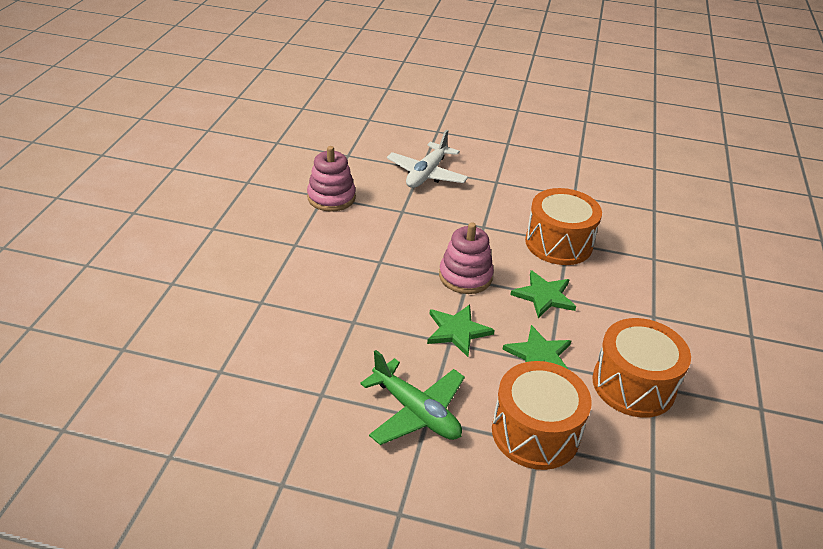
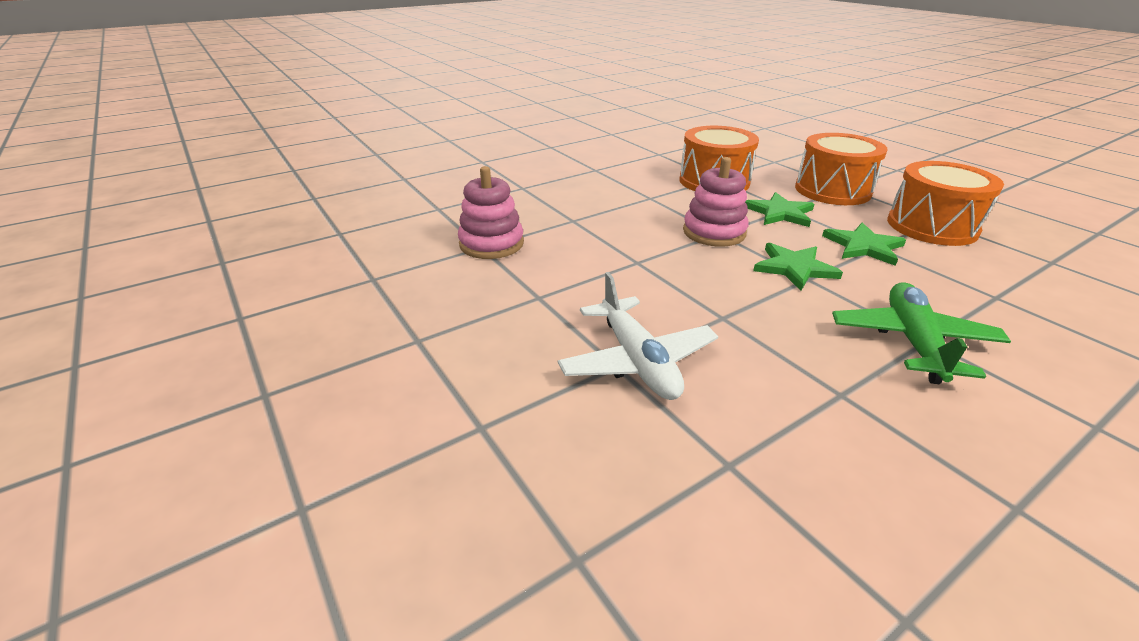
camera: 45 degrees left, 5 degrees down
(416, 412) = (913, 342): green plane -> green plane turned 75 degrees counterclockwise
(427, 174) = (535, 189): white plane -> white plane (637, 360)
(535, 432) = (978, 291): orange drum -> orange drum (832, 190)

